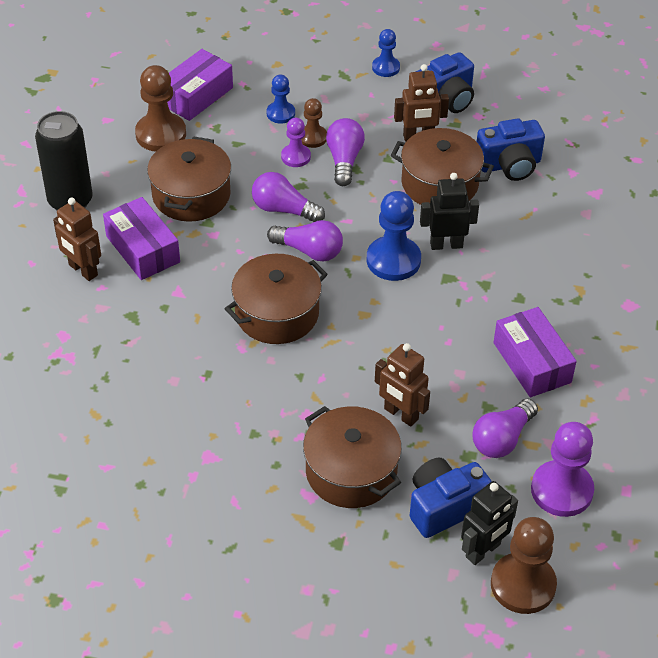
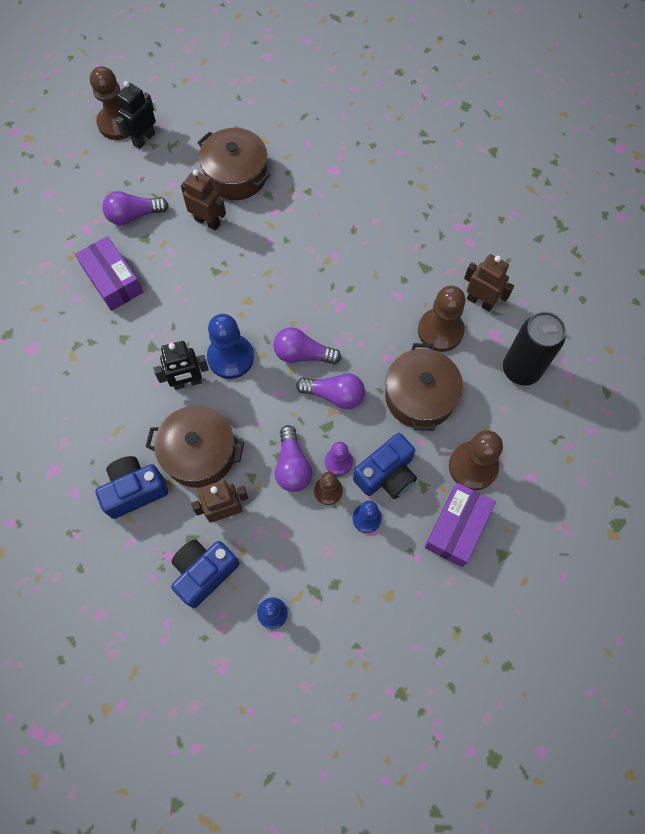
camera: 170 degrees right, 20 degrees up
(143, 249) = (440, 331): purple box -> brown pawn
(277, 313) = (315, 289): brown pot -> none
(444, 507) = (171, 162): blue camera -> blue camera (386, 474)
(502, 439) = (134, 215): purple light bulb -> purple light bulb turned 135 degrees counterclockwise
(561, 490) = (92, 186): purple pawn -> none

